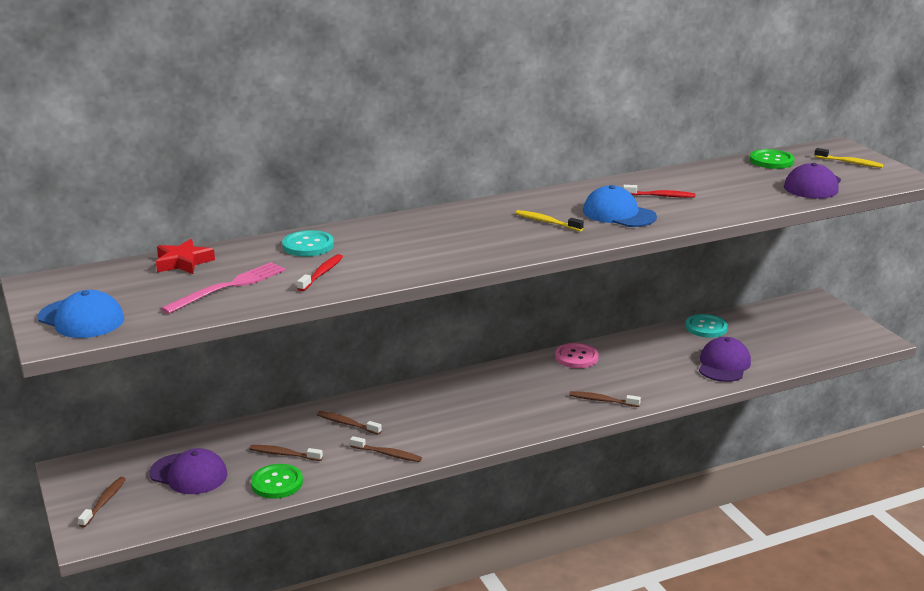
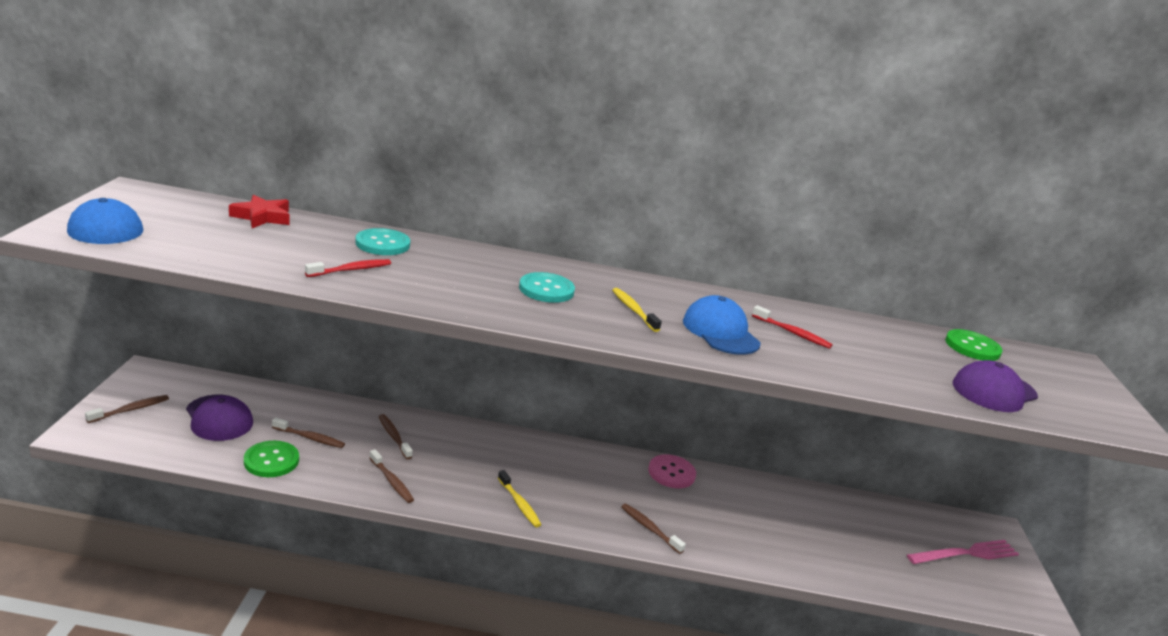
camera: 25 degrees right, 0 degrees up
(229, 287) = (258, 249): pink fork -> pink fork (966, 554)
(284, 454) = (310, 438): brown toothbrush -> brown toothbrush turned 150 degrees clockwise
(706, 327) = (840, 504): turquoise button -> turquoise button (546, 289)
(723, 364) = (820, 552): purple cap -> none
(850, 163) = (1073, 385): yellow toothbrush -> yellow toothbrush (519, 504)

